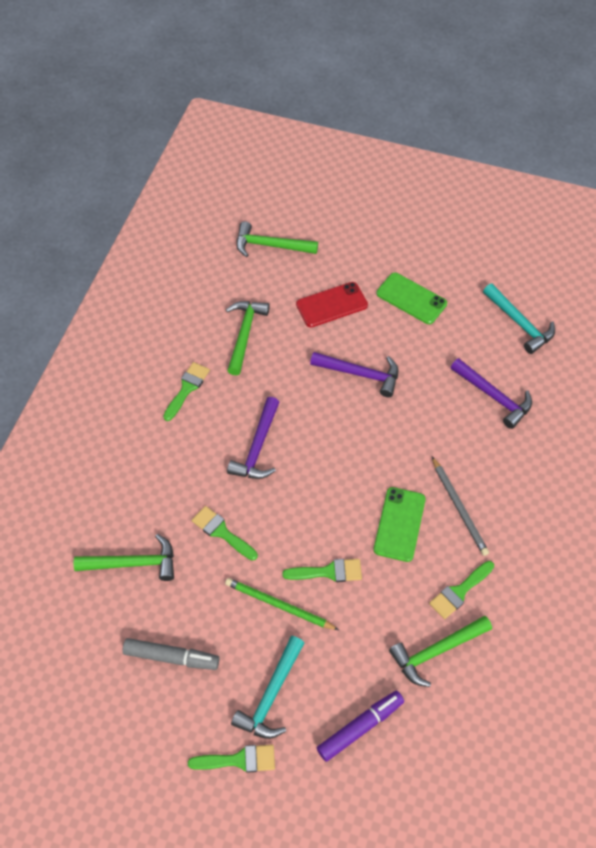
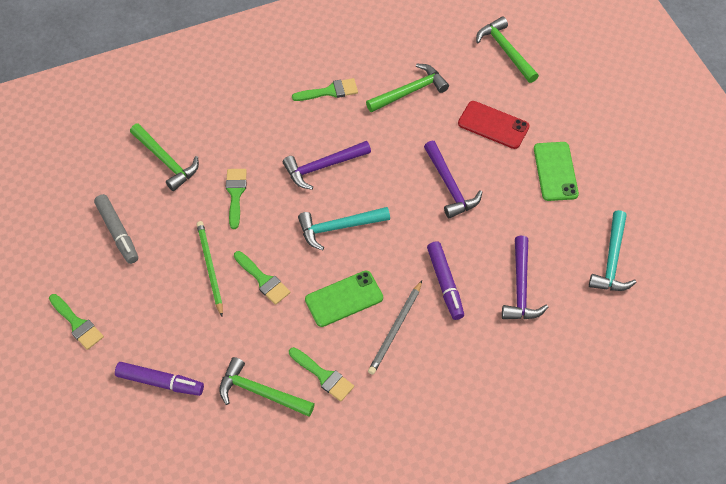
camera: 50 degrees right, 0 degrees up
(271, 695) = (139, 310): turquoise hammer -> turquoise hammer (339, 227)
(447, 443) = (445, 284): none -> purple marker
(459, 591) = (323, 376): green brush -> green brush turned 150 degrees counterclockwise

